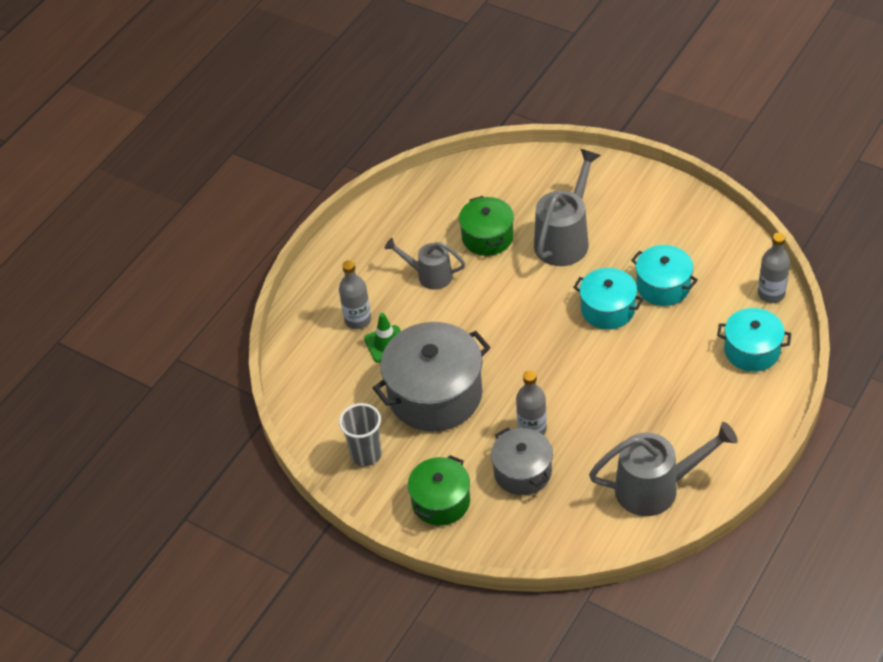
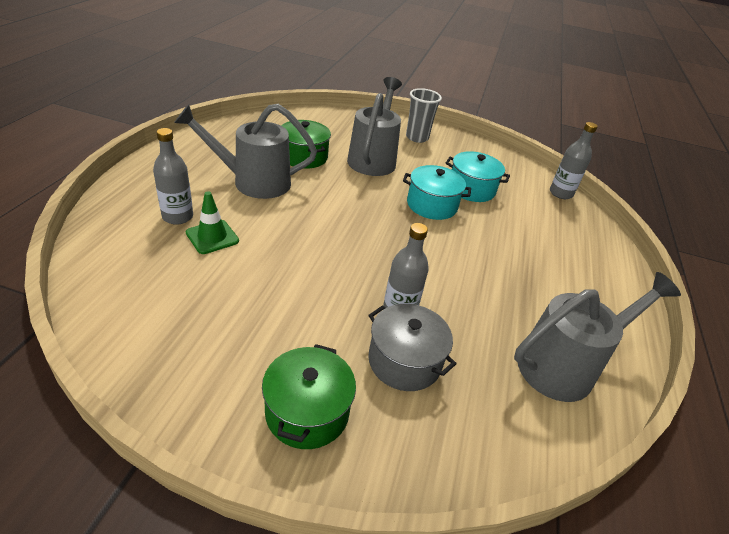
camera: 25 degrees left, 10 degrees down
(366, 454) = (192, 357): grey cup -> grey cup (417, 137)
(429, 275) = (252, 182): grey watering can -> grey watering can, size x1.62
(435, 394) = (276, 282): grey pot -> none
(752, 350) = (573, 232): turquoise pot -> none

